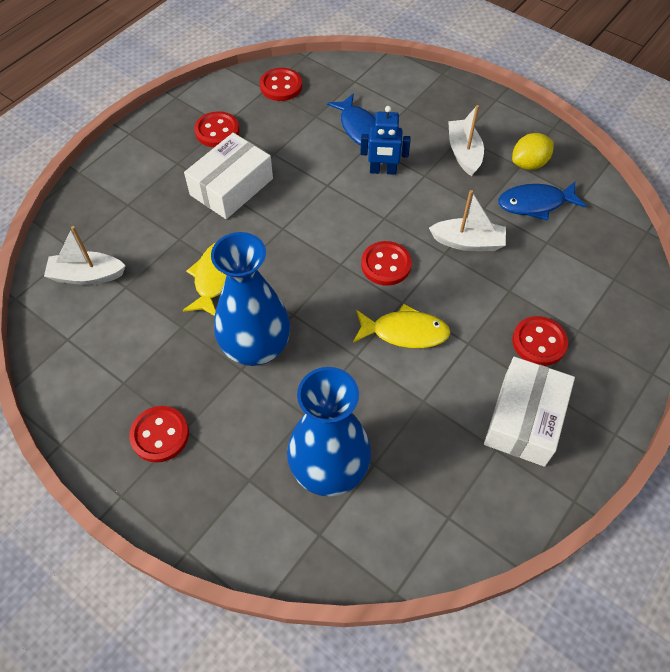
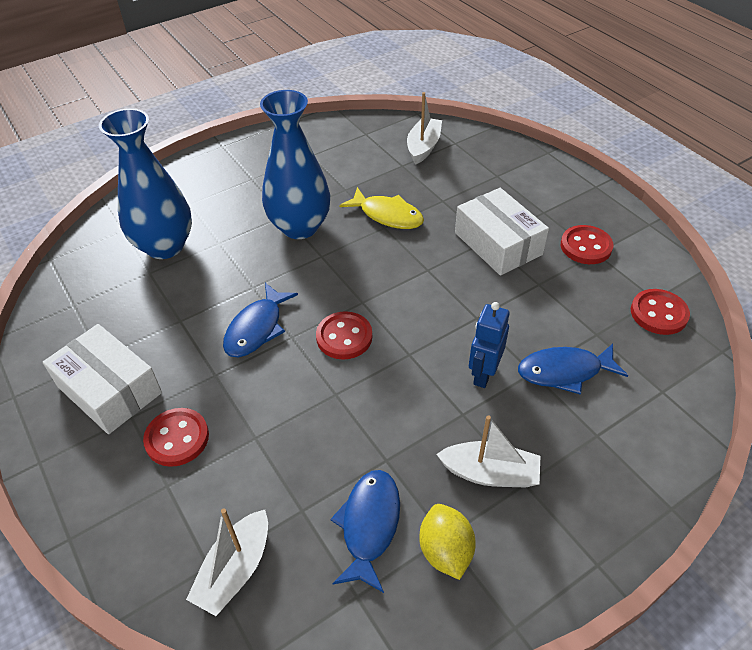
camera: 110 degrees right, 10 degrees down
(160, 435) = (255, 167): red button -> none
(405, 332) = (257, 328): yellow fish -> blue fish
(468, 242) = (340, 422): white boat -> white boat (235, 570)

